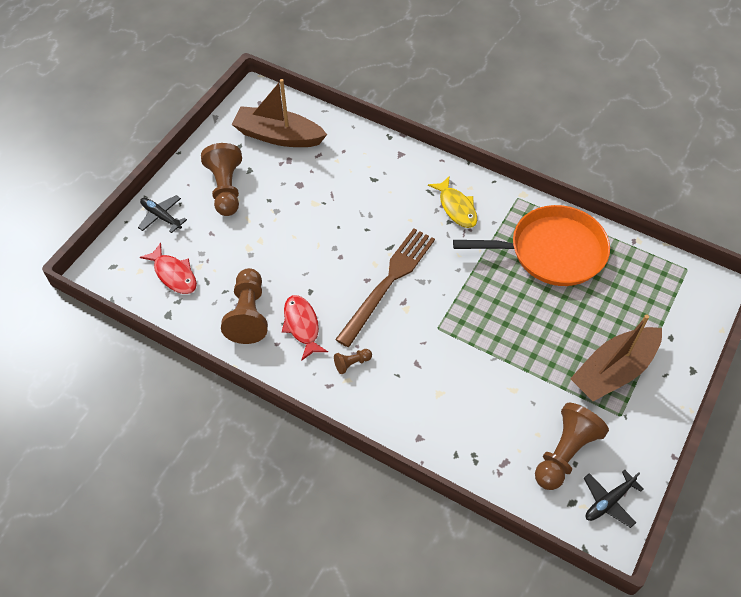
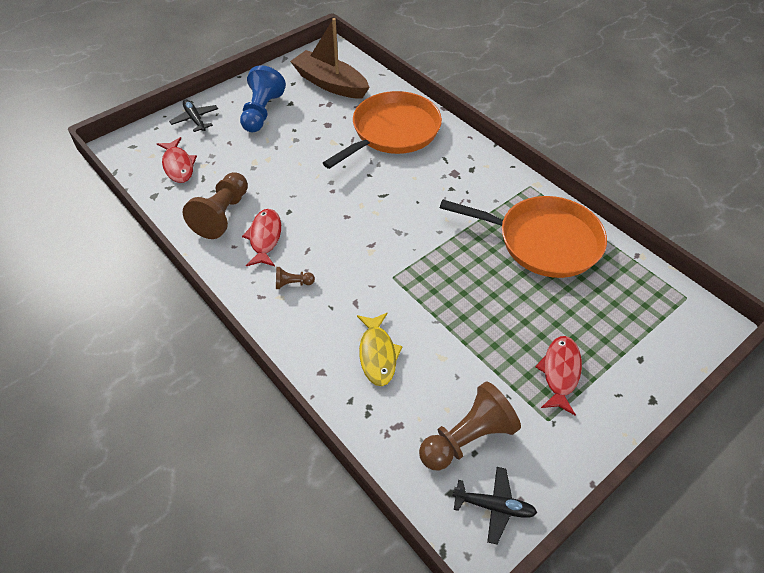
camera: 20 degrees right, 5 degrees down
(226, 189) = (262, 112): brown pawn -> blue pawn
(366, 175) = (392, 132): none -> orange pan
(388, 282) = (365, 224): brown fork -> none
(456, 207) = (464, 179): yellow fish -> yellow fish (377, 354)
(608, 501) = (494, 506): black plane -> black plane turned 150 degrees counterclockwise
(613, 371) = (560, 372): brown boat -> red fish

